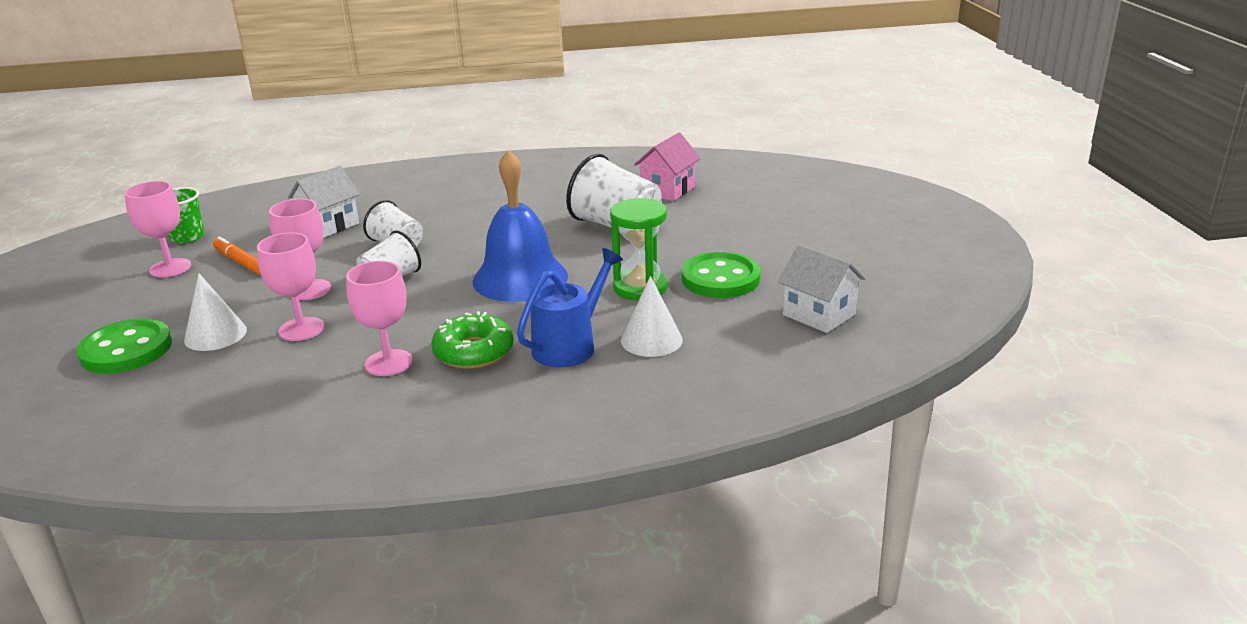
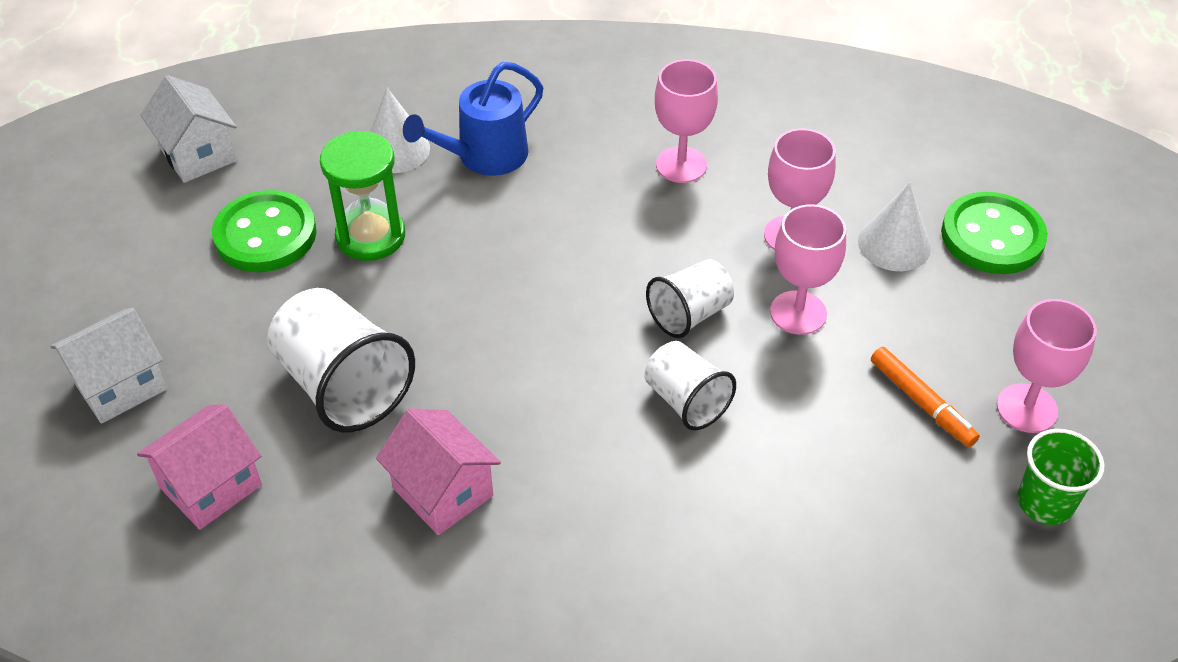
camera: 170 degrees left, 20 degrees up
(329, 225) = (806, 490): white house -> white house (120, 386)
(474, 352) = (589, 165): green donut -> none
(520, 278) = (515, 284): blue bell -> none
(539, 202) = (443, 492): none -> pink house

